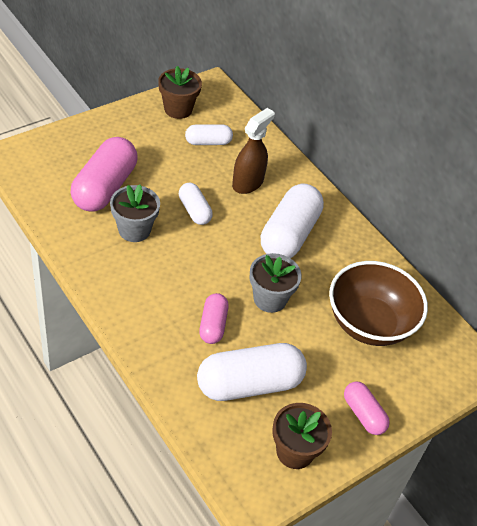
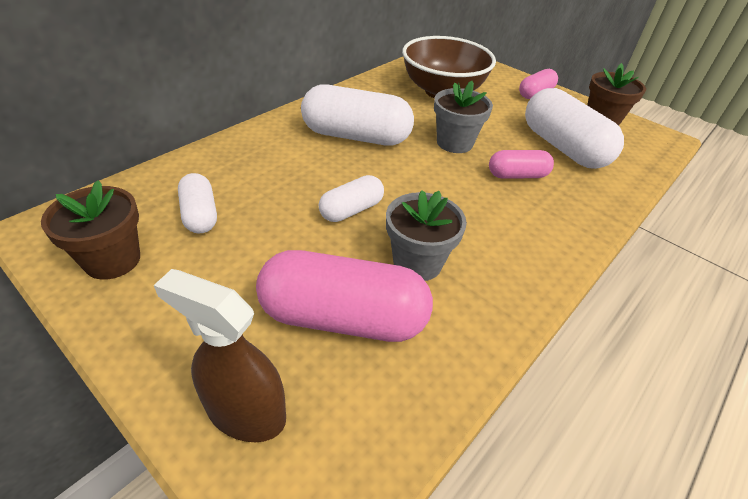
camera: 100 degrees left, 5 degrees down
(248, 183) = (279, 171): brown spray bottle -> brown spray bottle (245, 412)

